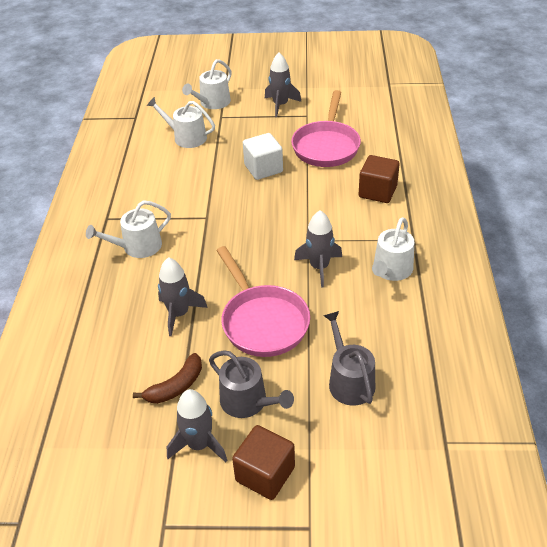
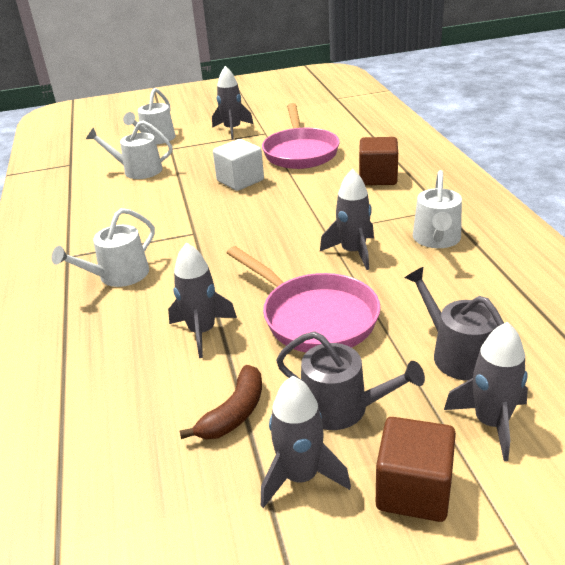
camera: 15 degrees left, 10 degrees down
(341, 441) = (491, 423): none -> grey rocket

